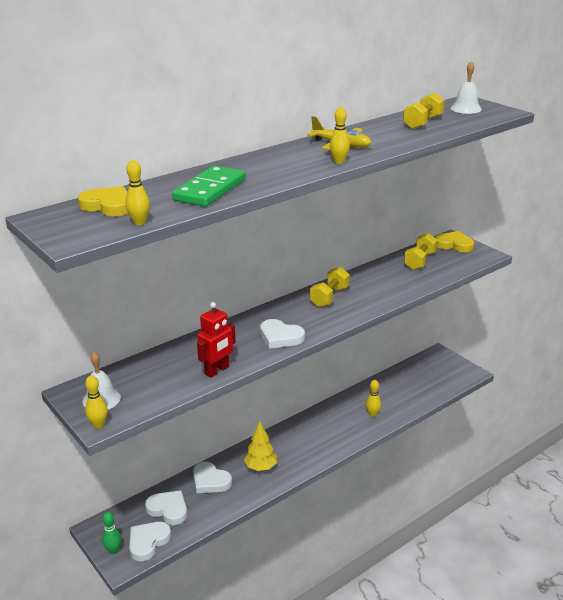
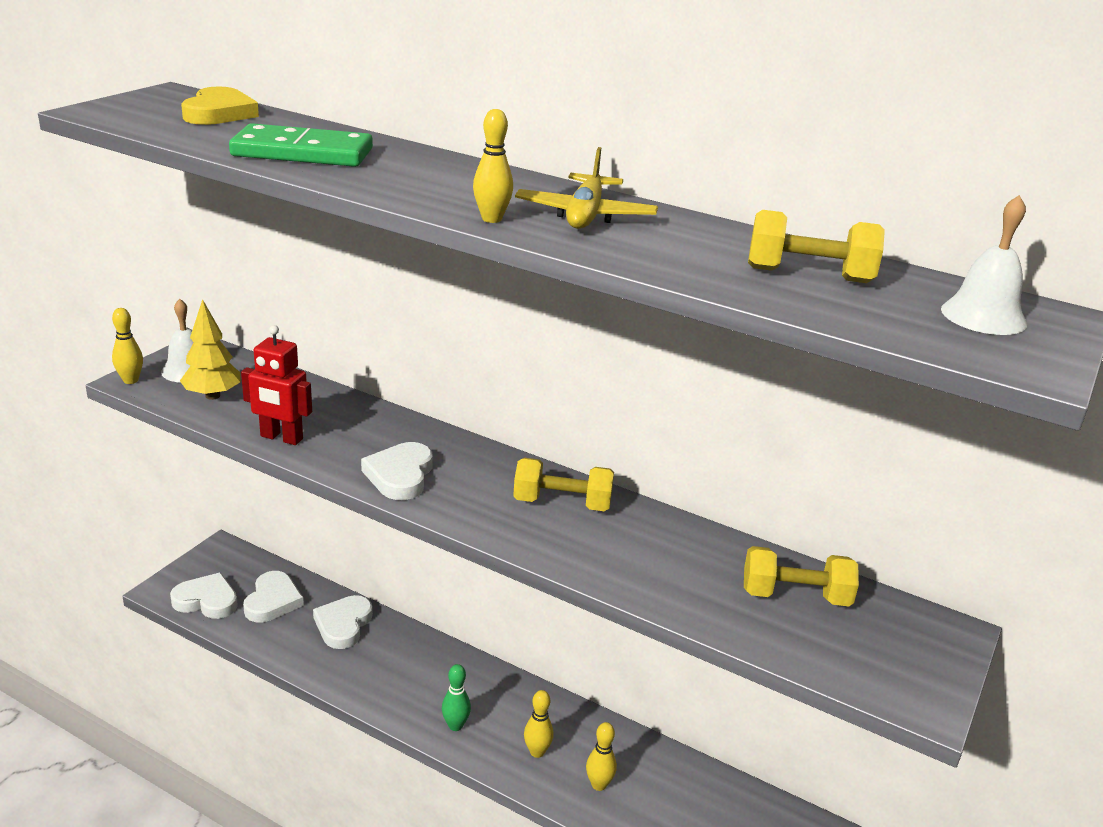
camera: 65 degrees right, 0 degrees up
(113, 550) = (186, 575): green bowling pin -> green bowling pin (455, 725)
(139, 222) = (163, 131): yellow bowling pin -> yellow bowling pin (537, 752)
(261, 467) = (392, 670): yellow tree -> yellow tree (213, 396)
(454, 244) = (923, 640): yellow heart -> none

